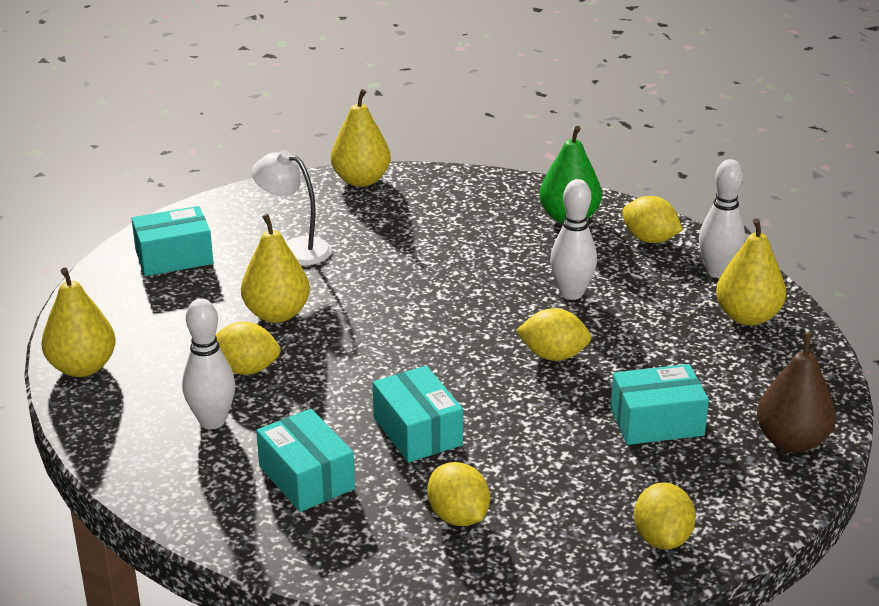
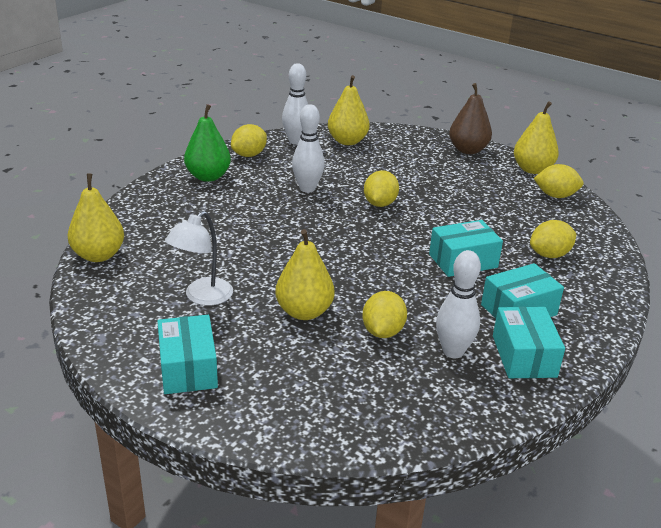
camera: 85 degrees left, 0 degrees up
(82, 367) = (369, 429): yellow pear -> yellow pear (532, 169)
(656, 422) = (451, 182): turquoise box -> turquoise box (524, 356)

